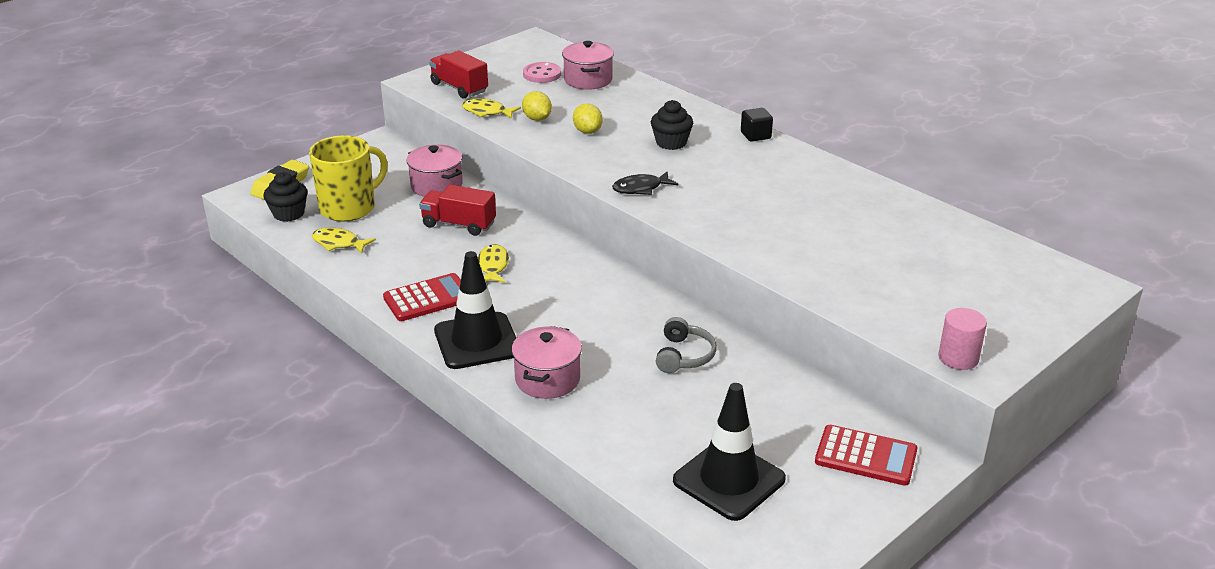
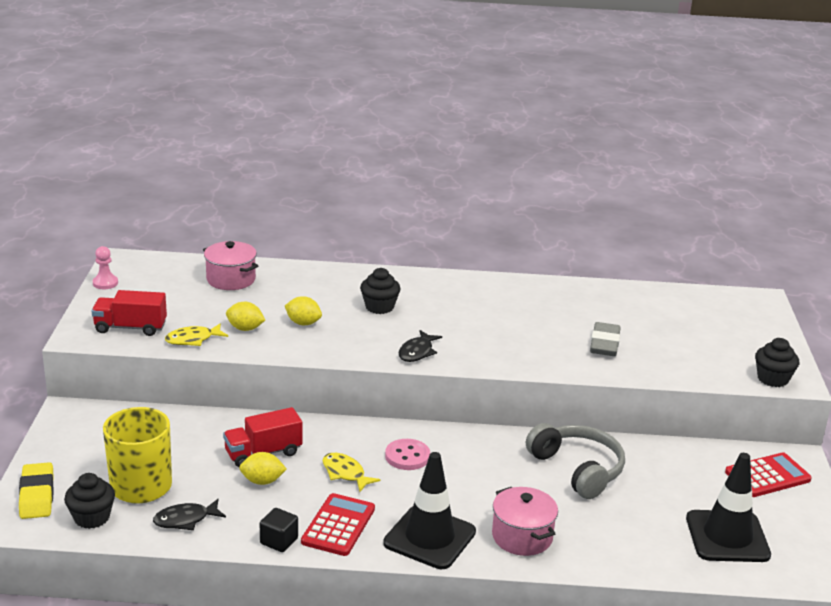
camera: 45 degrees left, 5 degrees down
(339, 243) = (185, 520): yellow fish -> black fish
(427, 243) = (262, 481): none -> yellow lemon
(436, 186) = (189, 429): pink pot -> none
(494, 51) = (105, 283): none -> pink pawn
(542, 74) = (184, 288): pink button -> pink button (407, 456)
(684, 356) = (577, 469): grey headphones -> grey headphones, size x1.60
(755, 135) = (427, 277): black cube -> black cube (279, 541)
(828, 252) = (604, 344): none -> grey eraser
(958, 358) = (772, 379): pink cylinder -> black cupcake

